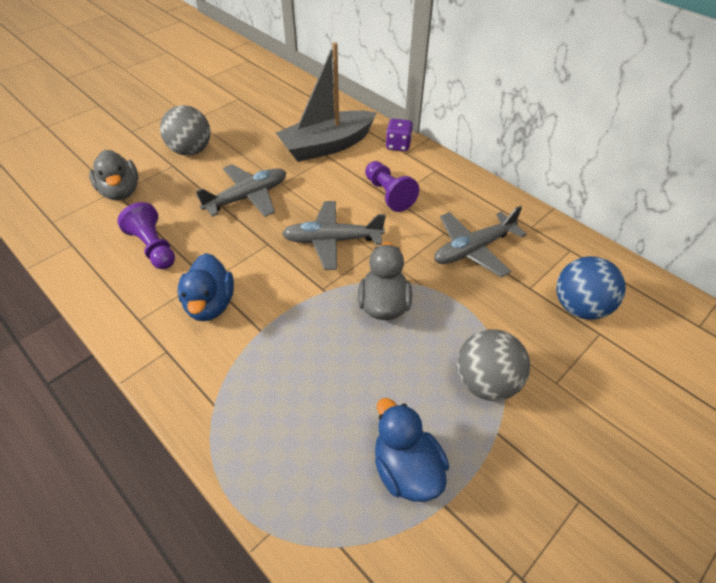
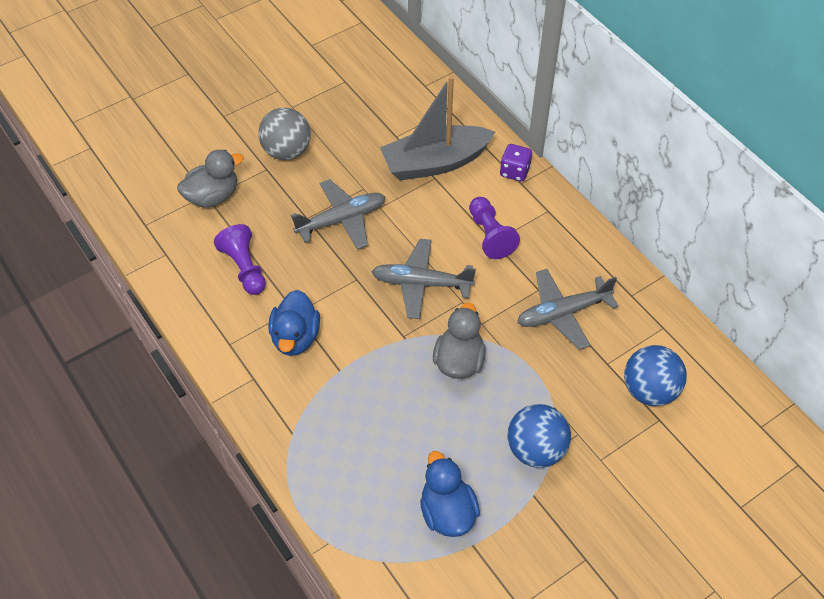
camera: 10 degrees right, 5 degrees up
(121, 191) = (213, 196): grey duck -> grey duck turned 105 degrees counterclockwise
(485, 382) = (536, 449): grey ball -> blue ball

